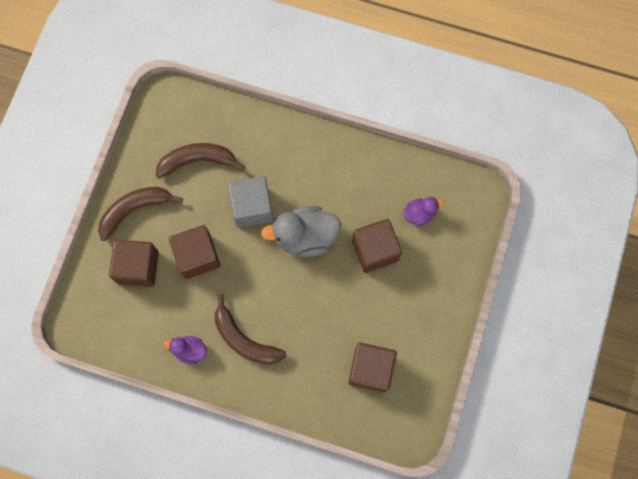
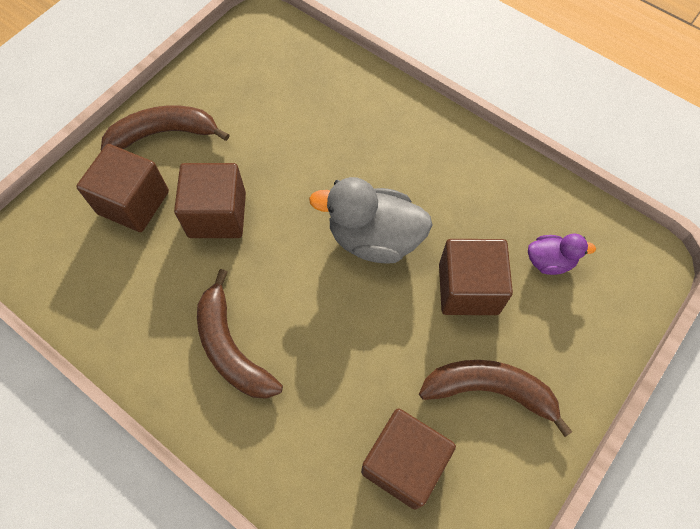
camera: 20 degrees right, 10 degrees down
(190, 351) = (148, 336): purple duck -> none
(197, 161) = (269, 102): brown banana -> brown banana (489, 390)
(252, 207) = (316, 178): grey cube -> none

